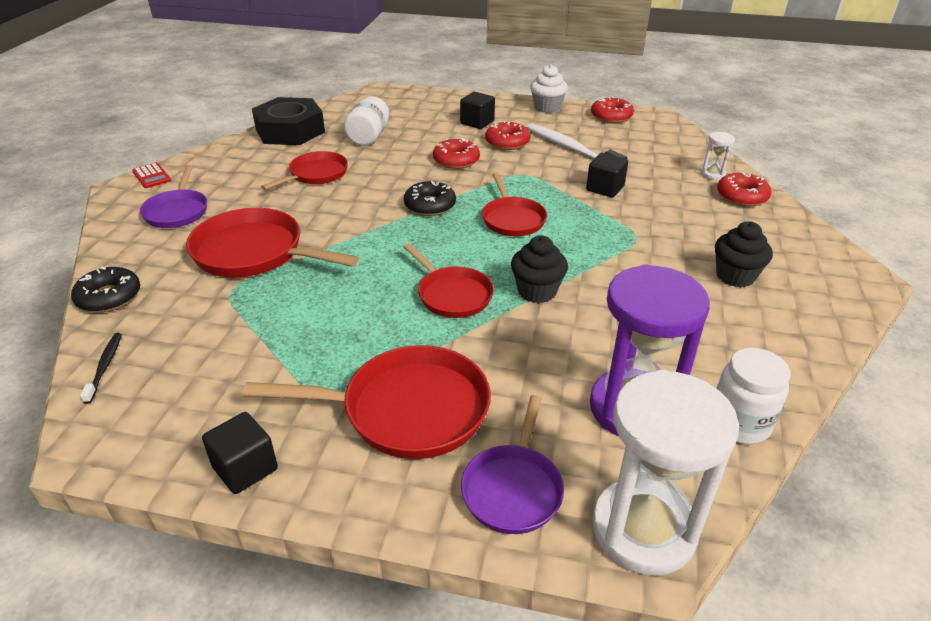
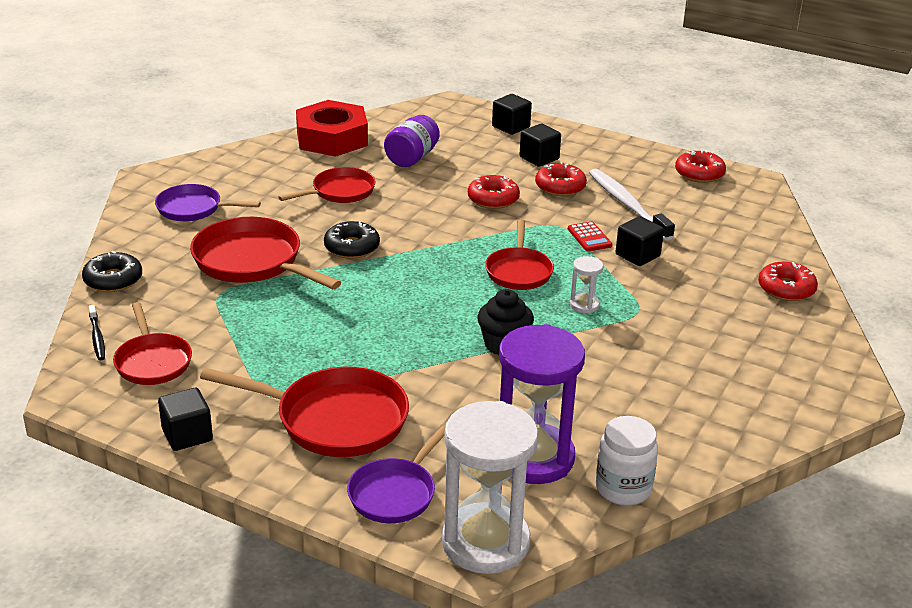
camera: 15 degrees right, 5 degrees down
(105, 366) = (97, 337): black toothbrush -> black toothbrush turned 150 degrees clockwise
(151, 176) = (179, 168): red calculator -> red calculator (589, 237)
(177, 211) = (193, 209): purple pan -> purple pan turned 90 degrees clockwise
(290, 131) = (332, 138): black nut -> red nut
(368, 137) = (412, 158): white jar -> purple jar
(430, 205) = (441, 243): black donut -> black donut (352, 247)
(440, 102) = (511, 127): none -> black cube
(452, 294) = (420, 333): red pan -> red pan (152, 361)
(547, 107) = (630, 151): white cupcake -> none
(712, 174) = (771, 259): white hourglass -> white hourglass (584, 305)
(735, 276) = (716, 367): black cupcake -> none

